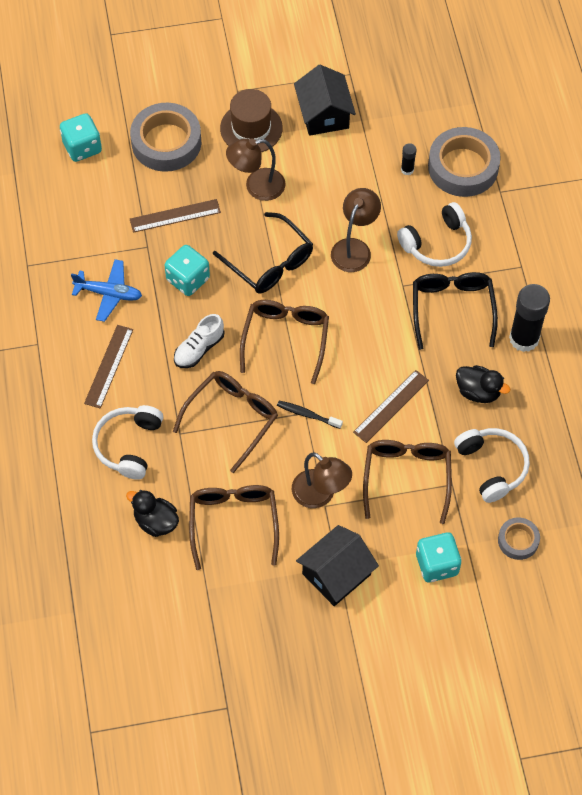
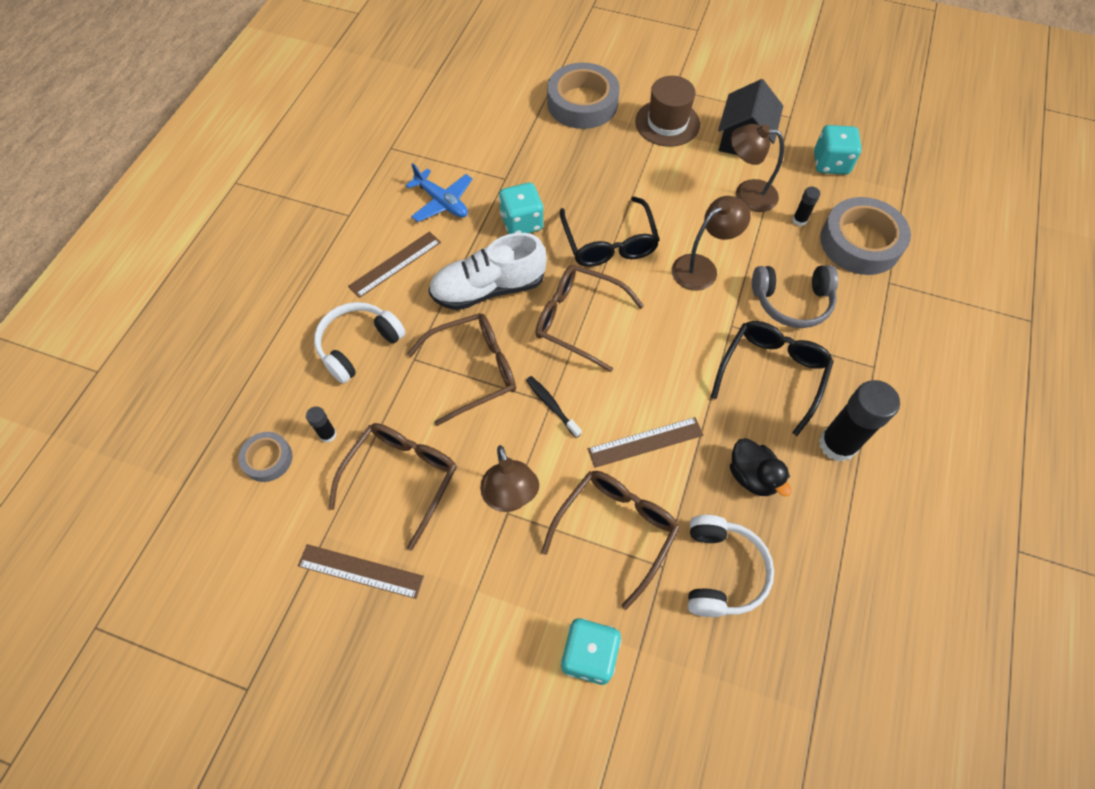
camera: 30 degrees right, 0 degrees up
(82, 147) = (507, 77): turquoise dice -> turquoise dice (830, 163)
(156, 522) = (328, 434): black duck -> black glue stick
(175, 216) = (548, 164): brown ruler -> brown ruler (360, 571)
(199, 349) = (488, 289): white shoe -> white shoe, size x1.66
(257, 187) = (640, 172): brown lamp -> brown lamp (746, 194)
(285, 339) = (578, 320): brown glasses -> brown glasses turned 105 degrees counterclockwise
(336, 574) = (469, 599): black house -> none
(437, 244) = (792, 302): white headphones -> grey headphones
(518, 540) = (704, 682): grey tape -> grey tape (268, 459)

